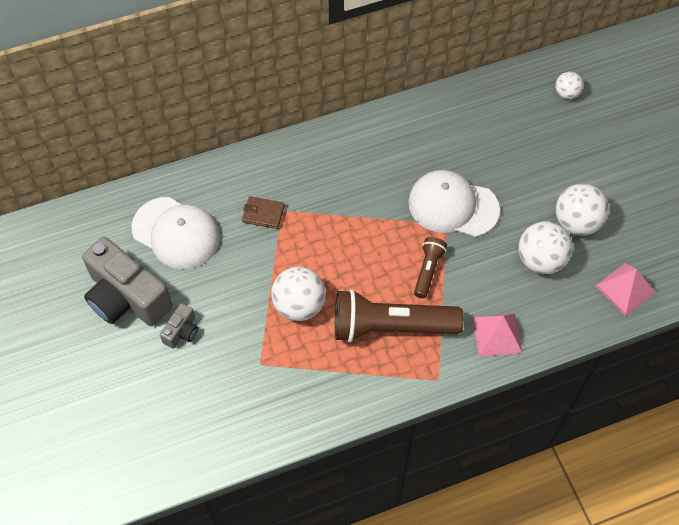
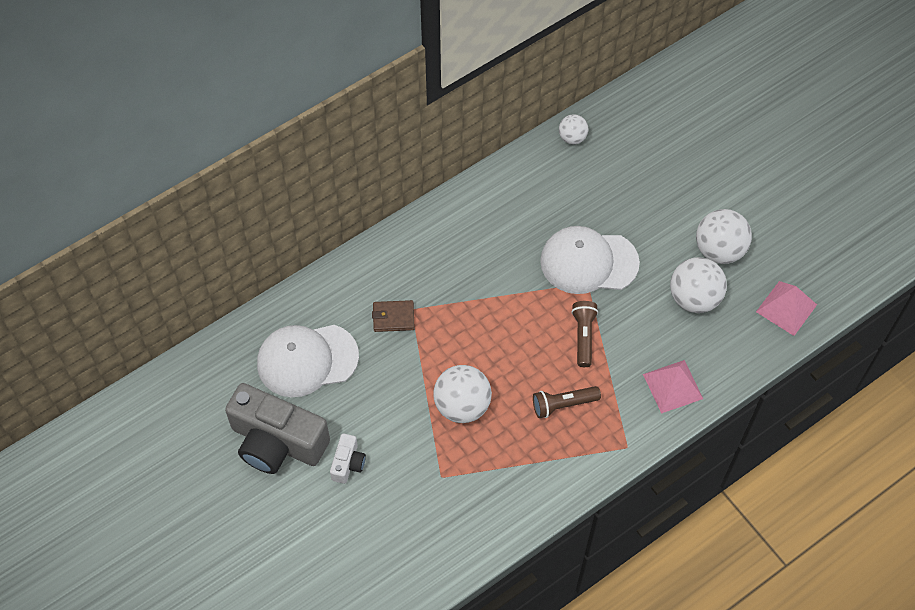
camera: 15 degrees left, 0 degrees up
(176, 233) = (307, 360): white cap -> white cap turned 150 degrees clockwise
(182, 332) = (348, 463): grey camera -> white camera
(390, 326) = (563, 404): brown flashlight -> brown flashlight, size x0.50
(566, 93) = (670, 114): white ball -> white ball (572, 138)

